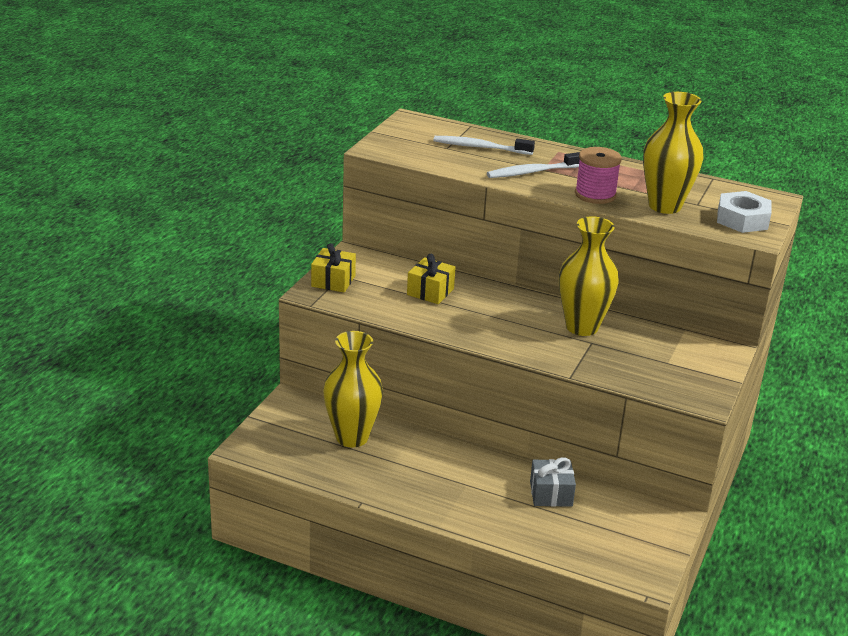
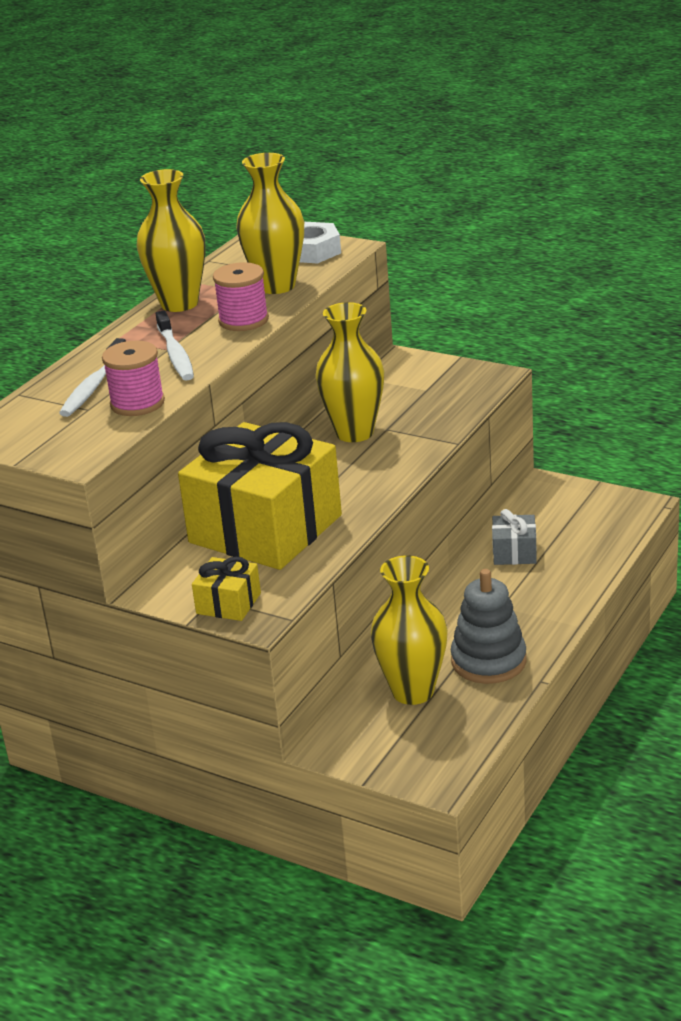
camera: 80 degrees left, 0 degrees up
(389, 475) = (488, 661): none -> grey stacking toy
(430, 292) = (265, 529): yellow gift -> yellow gift, size x2.40
(453, 163) = (137, 403): none -> pink spool
(624, 170) = (179, 303): none -> yellow vase

